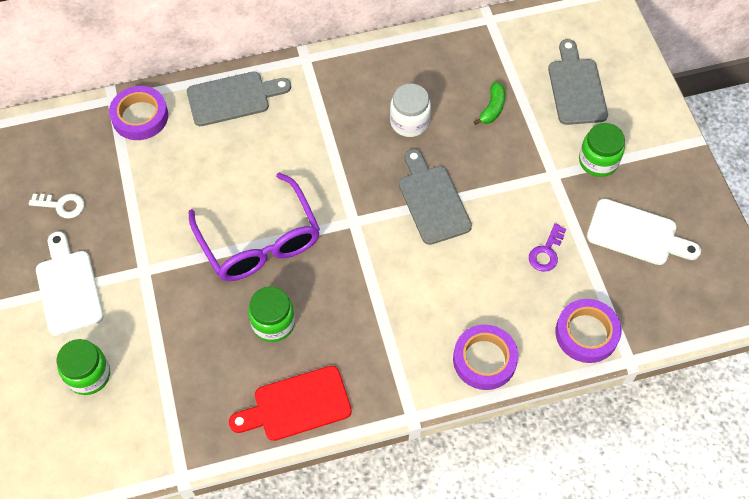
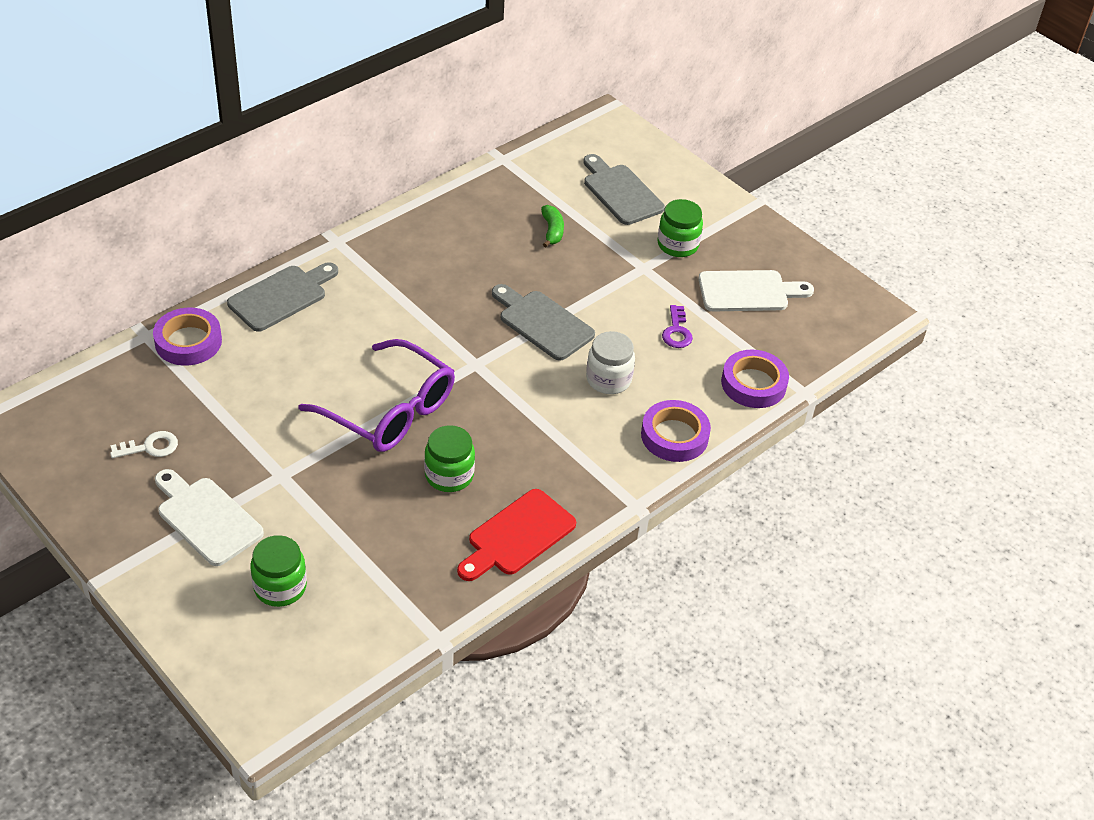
camera: 30 degrees left, 15 degrees down
(409, 122) = (478, 265): white jar -> white jar (608, 379)

